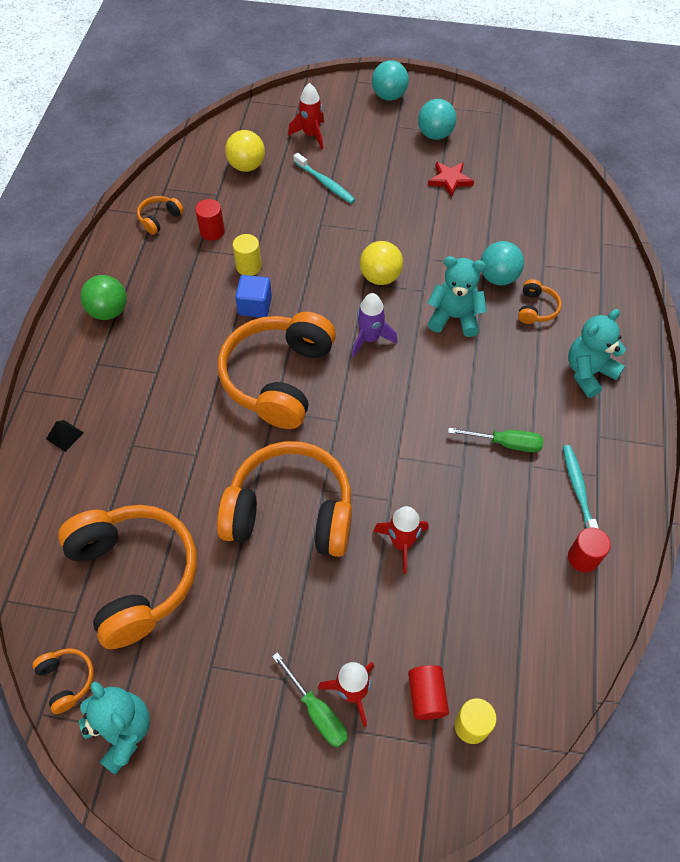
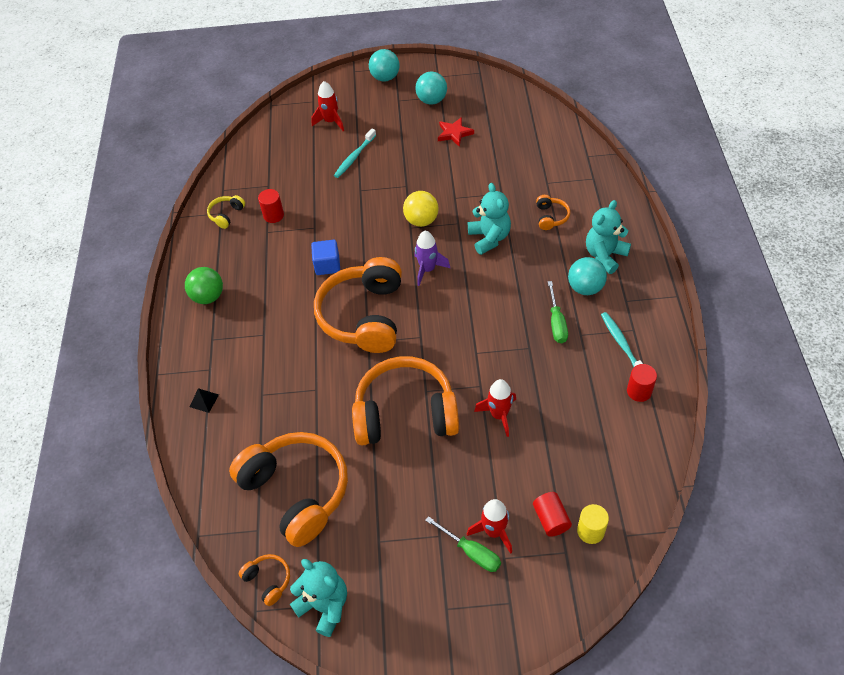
camera: 10 degrees left, 5 degrees down
(159, 219) = (226, 215): orange headphones -> yellow headphones
(247, 166) = (285, 157): yellow ball -> none
(249, 266) = (312, 236): yellow cylinder -> none
(325, 183) = (354, 157): turquoise toothbrush -> turquoise toothbrush turned 90 degrees clockwise
(454, 317) = (489, 238): turquoise teddy bear -> turquoise teddy bear turned 75 degrees clockwise
(498, 277) = (514, 200): turquoise ball -> turquoise ball (585, 288)
(505, 443) = (556, 323): green screwdriver -> green screwdriver turned 90 degrees clockwise

